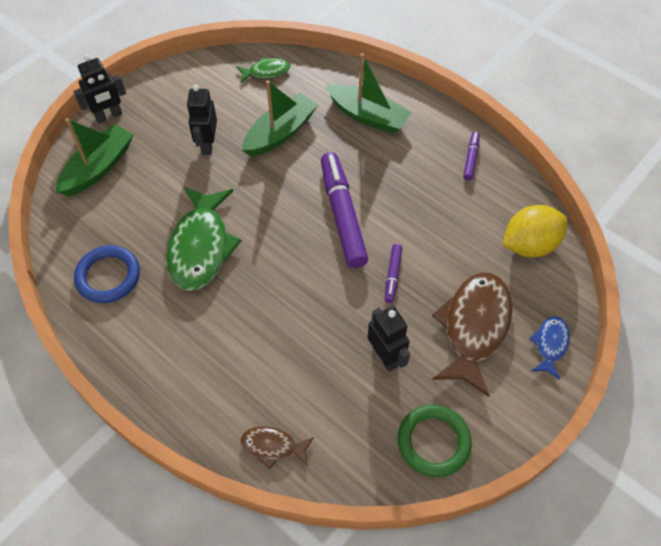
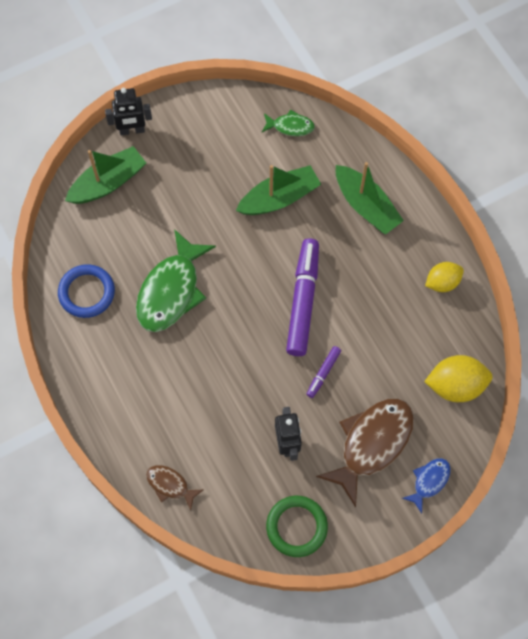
camera: 20 degrees right, 10 degrees up
(207, 145) = (210, 190): black robot -> none
(470, 159) = (442, 282): purple marker -> yellow lemon

